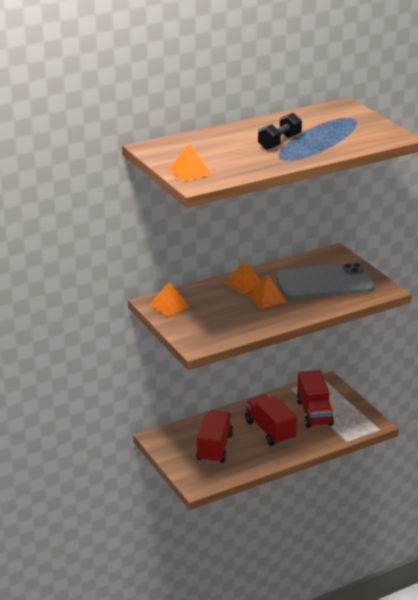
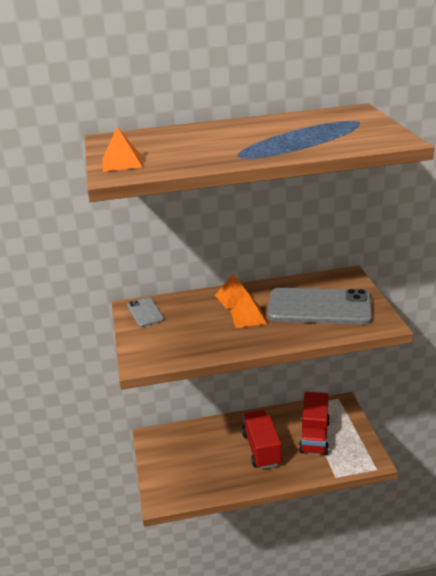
camera: 20 degrees right, 0 degrees up
(169, 305) = (145, 312): orange pyramid -> grey phone
(214, 448) = (198, 459): red truck -> none
(279, 142) = (252, 139): black dumbbell -> none

